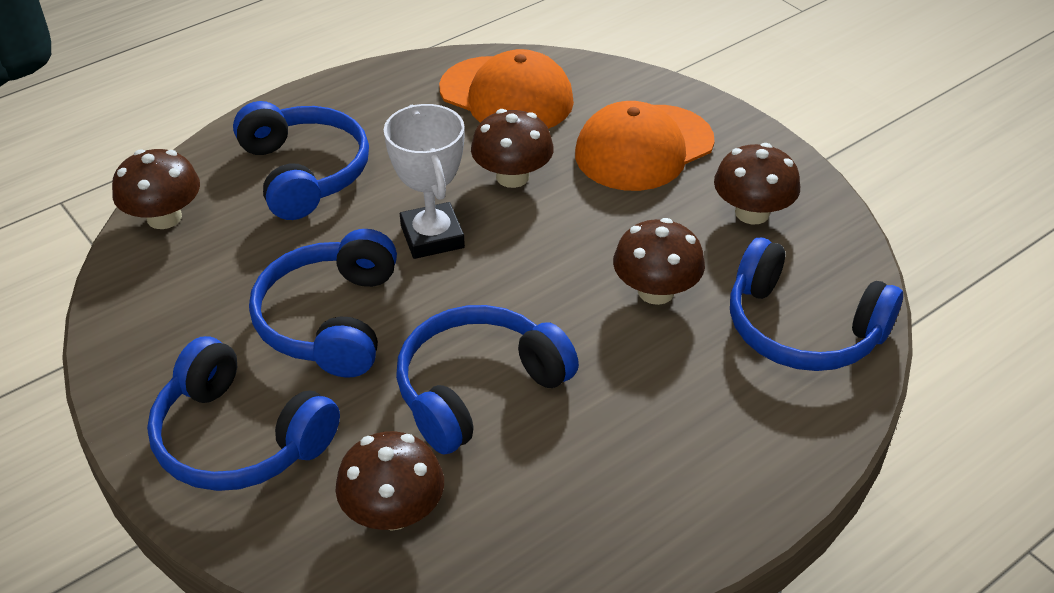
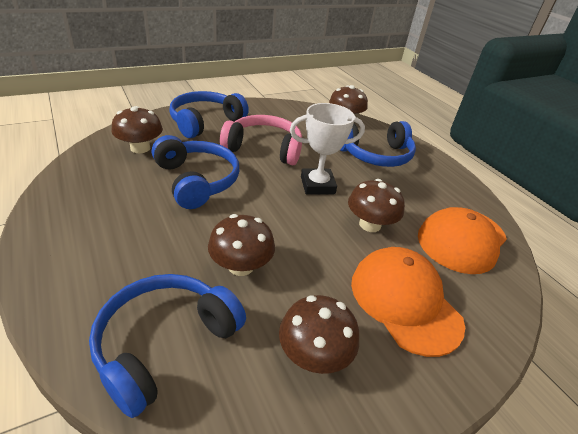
camera: 95 degrees right, 5 degrees down
(330, 320) = (264, 148): blue headphones -> pink headphones

